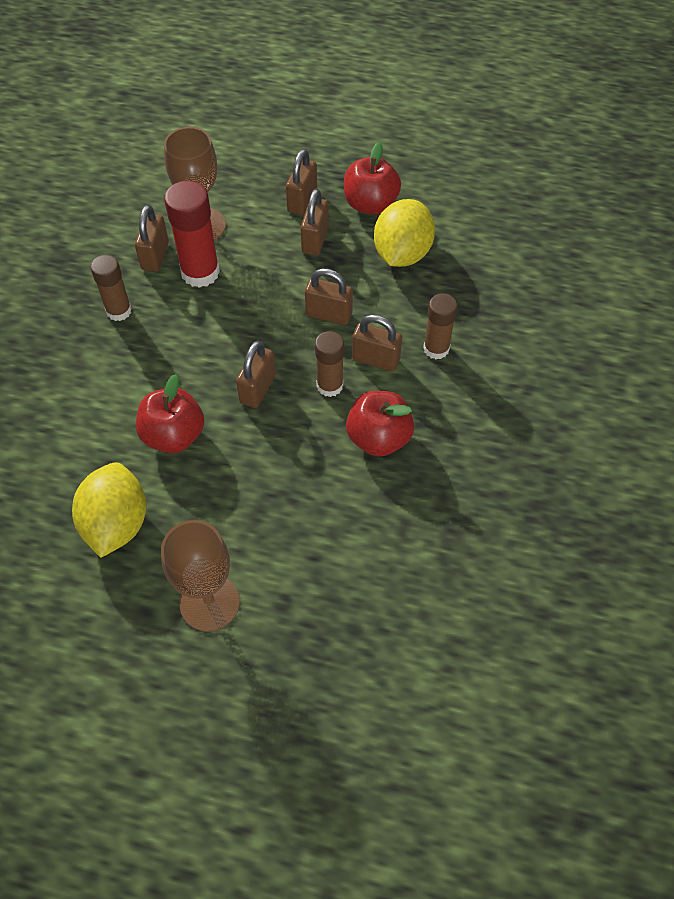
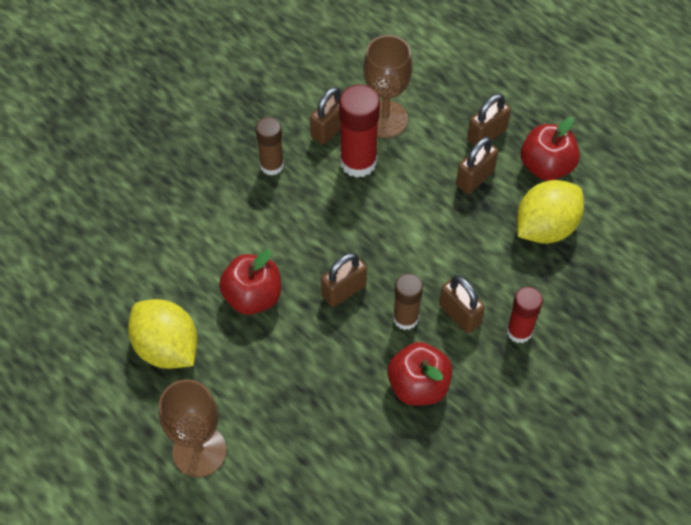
camera: 30 degrees right, 0 degrees up
(116, 523) = (167, 348): yellow lemon -> yellow lemon turned 75 degrees counterclockwise
(329, 314) = (444, 253): brown padlock -> none
(436, 348) = (519, 331): brown glue stick -> red glue stick

